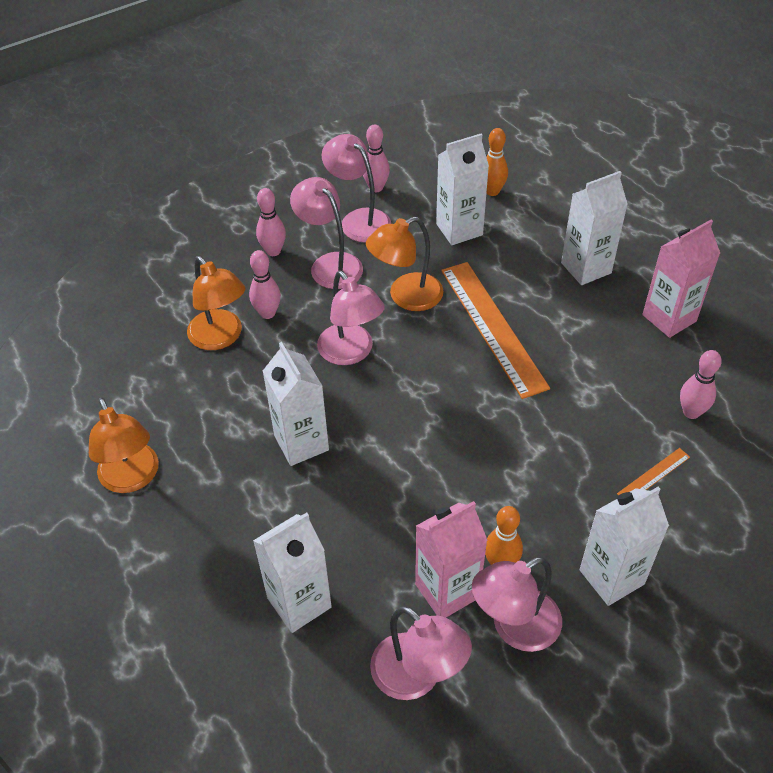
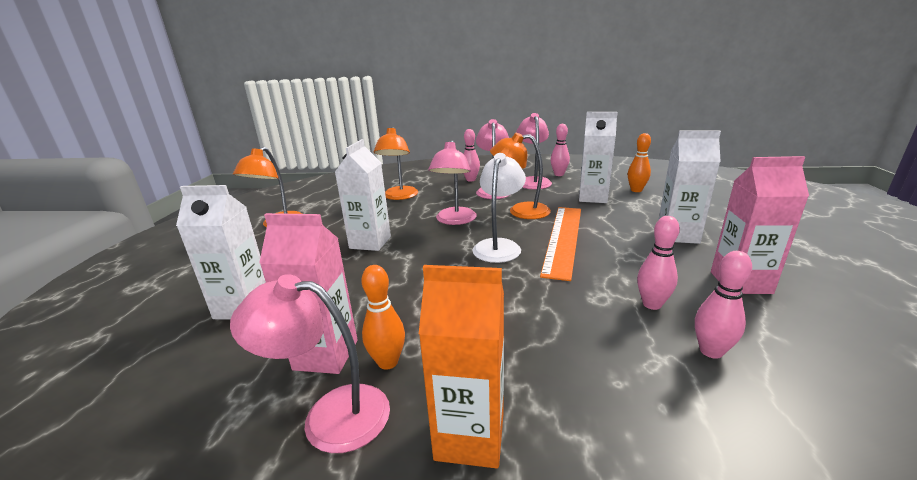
camera: 40 degrees right, 25 degrees down
(267, 313) = (434, 196): pink bowling pin -> pink bowling pin (652, 304)
(417, 677) = (217, 397): pink lamp -> none
(443, 373) = (499, 246): none -> white lamp
(611, 577) = (470, 436): white carton -> orange carton
(654, 475) = (614, 378): orange ruler -> none

